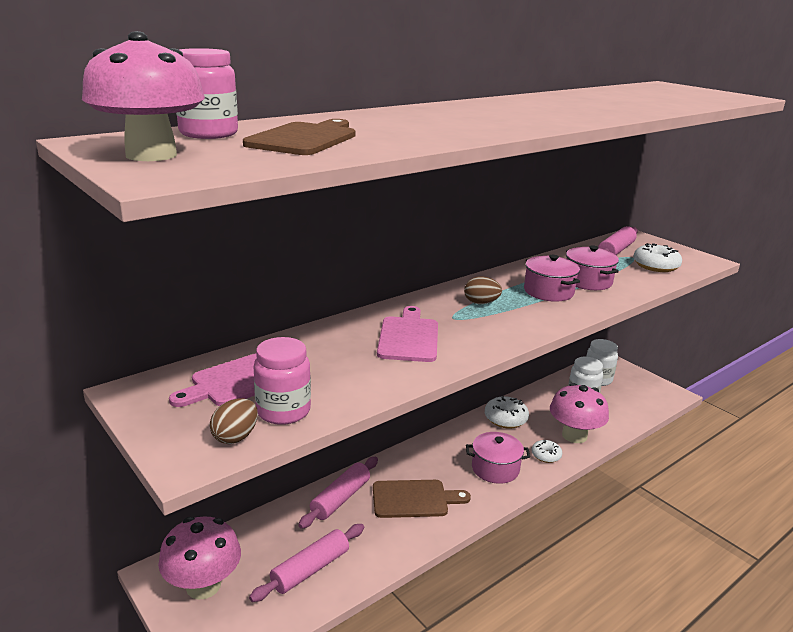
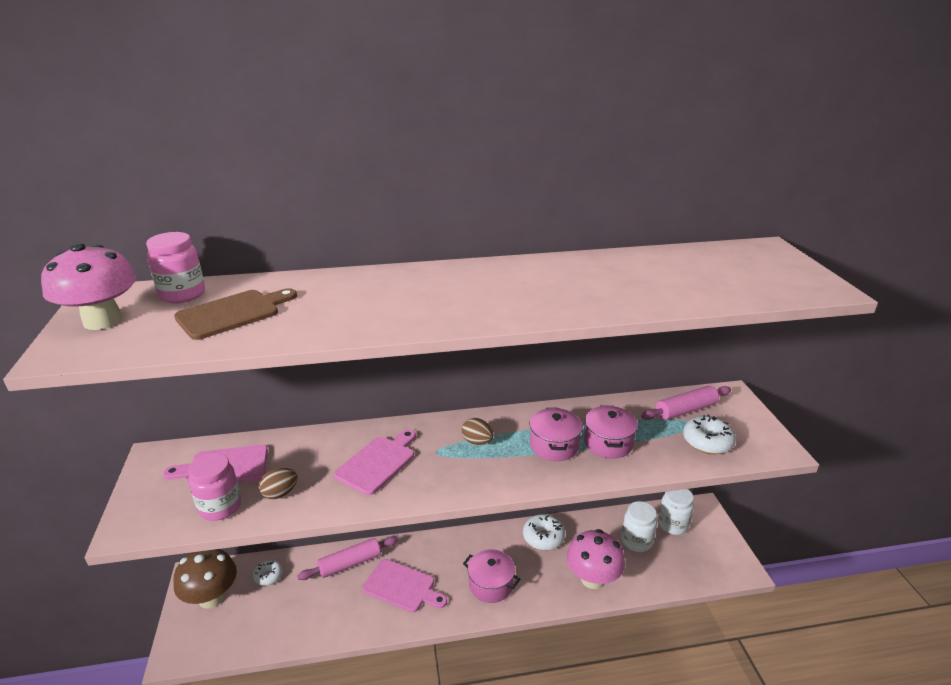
camera: 30 degrees right, 5 degrees up
(203, 585) = (211, 597): pink mushroom -> brown mushroom
(235, 437) = (170, 519): brown egg -> brown egg (280, 493)
(310, 569) = (283, 616): pink rolling pin -> none
(414, 499) = (402, 587): brown cutting board -> pink cutting board
(546, 455) = (547, 589): white donut -> white donut (268, 576)

